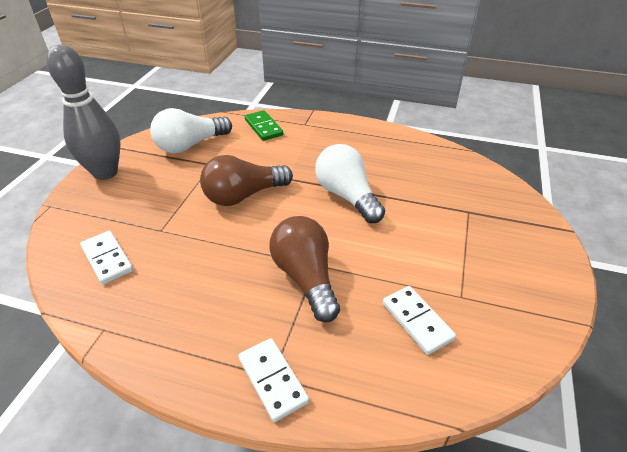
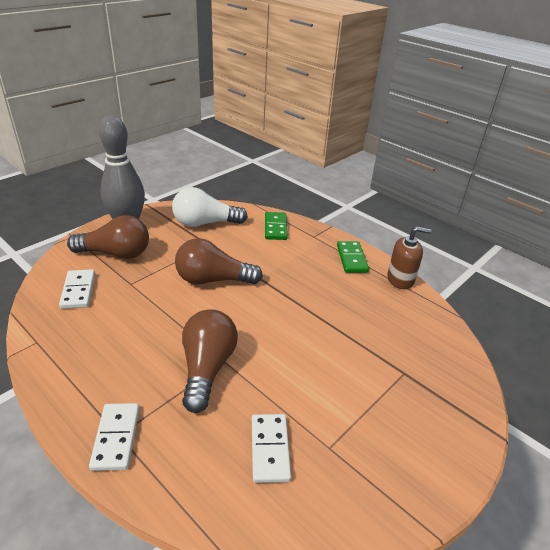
camera: 25 degrees right, 5 degrees down
(118, 206) = (116, 253): none -> brown light bulb
(347, 196) = (299, 313): white light bulb -> none
(353, 133) = (351, 258): none -> green domino
(406, 137) = (400, 279): none -> brown soap dispenser

